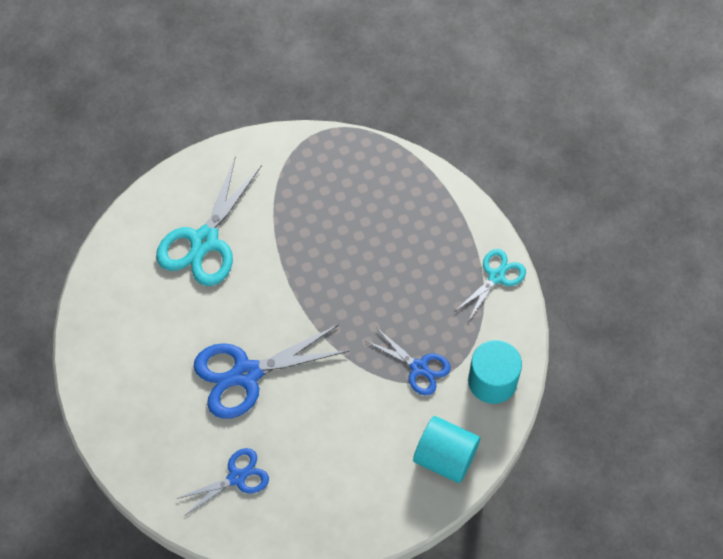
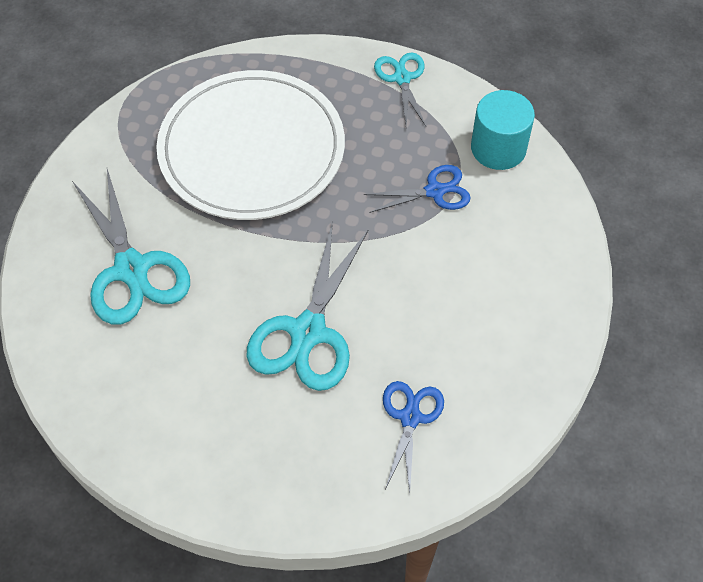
camera: 50 degrees left, 5 degrees down
(246, 374) = (308, 332): blue scissors -> turquoise scissors
(352, 234) = (252, 149): none -> white plate
(445, 457) = (541, 232): turquoise cylinder -> none

